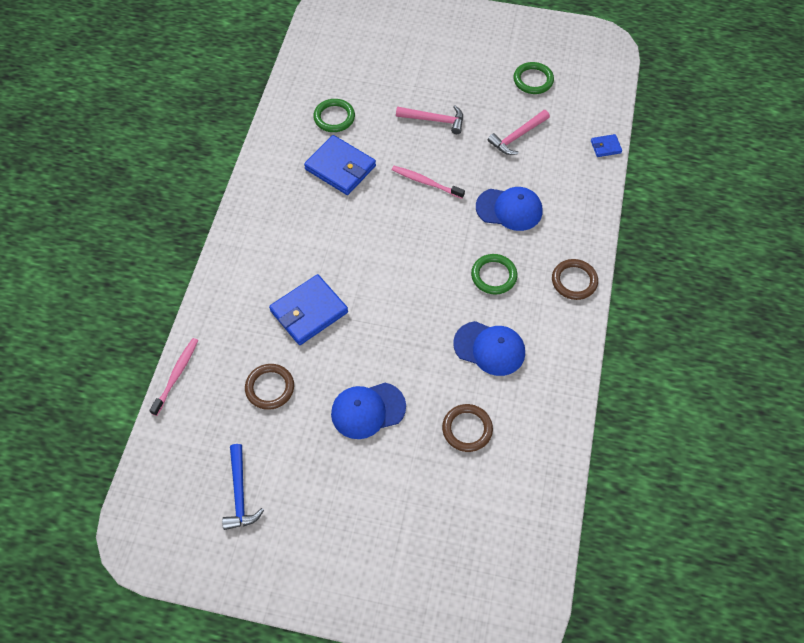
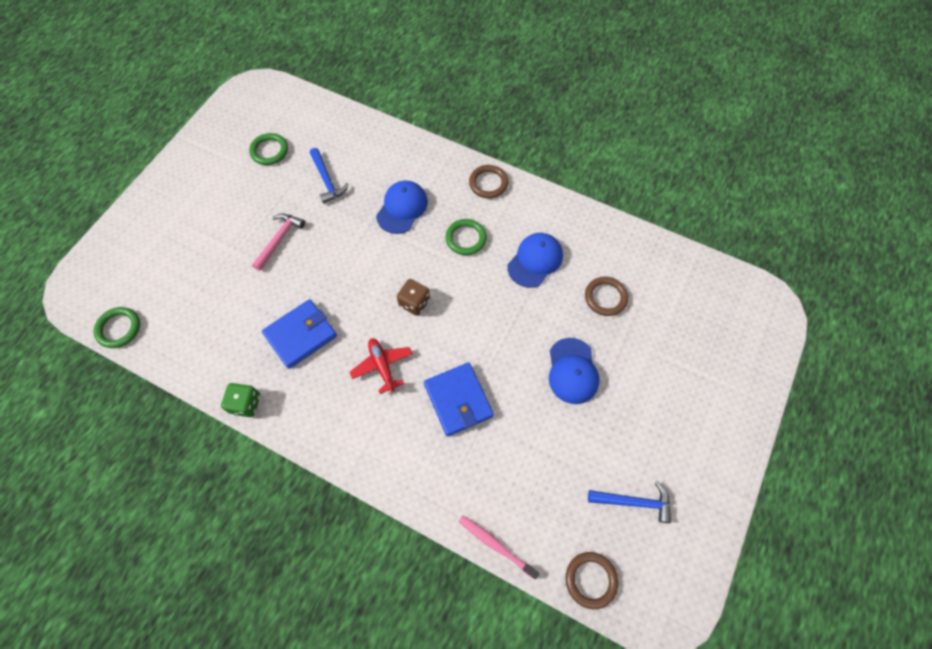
camera: 75 degrees left, 5 degrees up
(264, 149) = (246, 404): none -> green dice
(270, 388) = (531, 453): brown ring -> brown ring (590, 580)
(327, 240) = (382, 366): none -> red plane
(334, 117) = (235, 327): green ring -> green ring (119, 328)
(402, 249) = (414, 303): none -> brown dice
(425, 182) = (348, 265): pink toothbrush -> none
(517, 136) = (327, 180): pink hammer -> blue hammer
(605, 147) = (365, 122): blue wallet -> none

